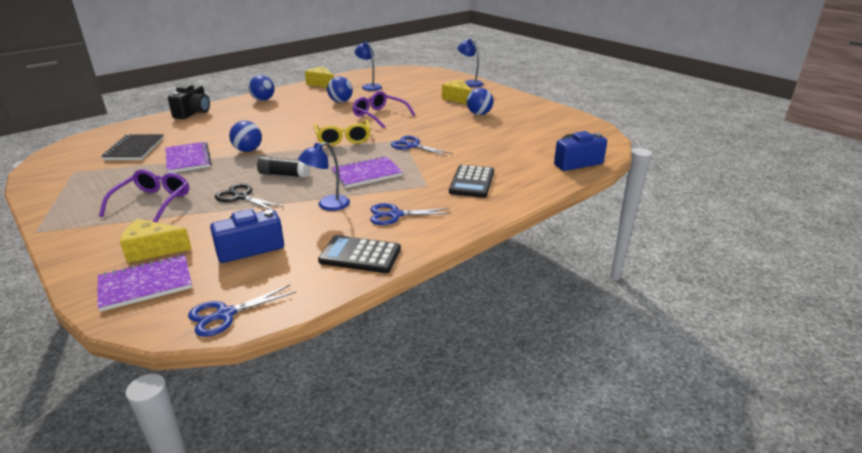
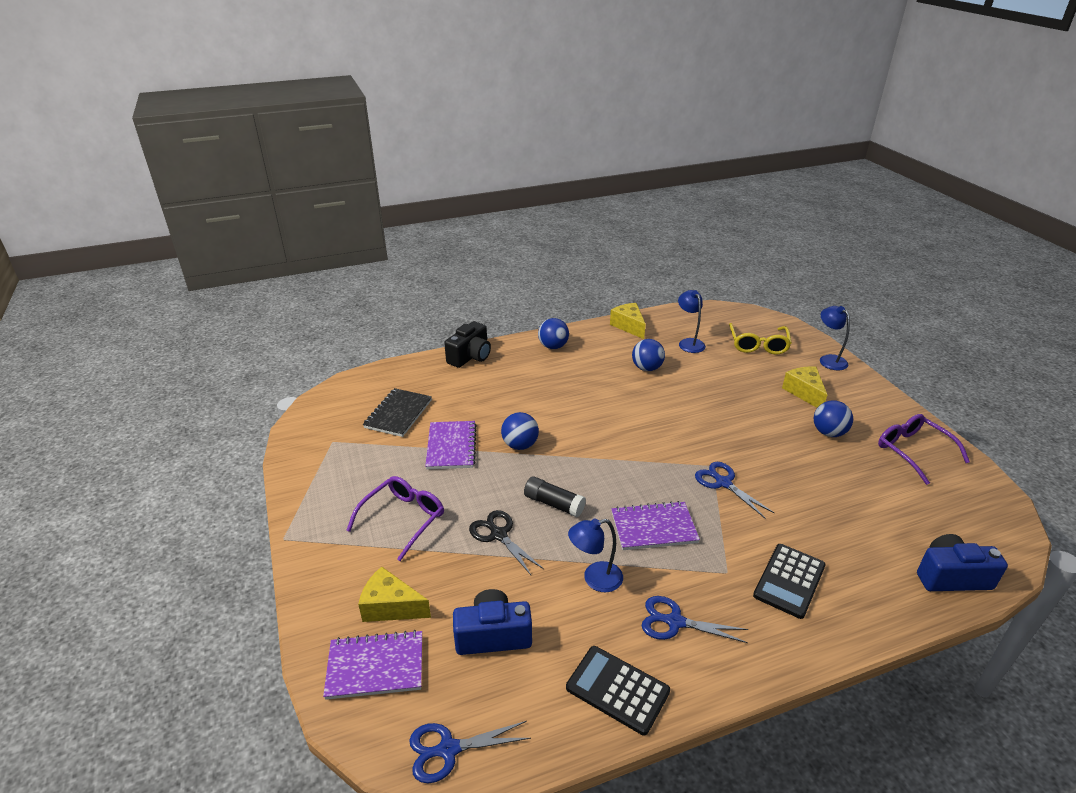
camera: 20 degrees right, 5 degrees up
(343, 139) = (636, 448): yellow glasses -> yellow glasses (758, 345)
(379, 115) = (691, 408): purple glasses -> purple glasses (913, 451)

